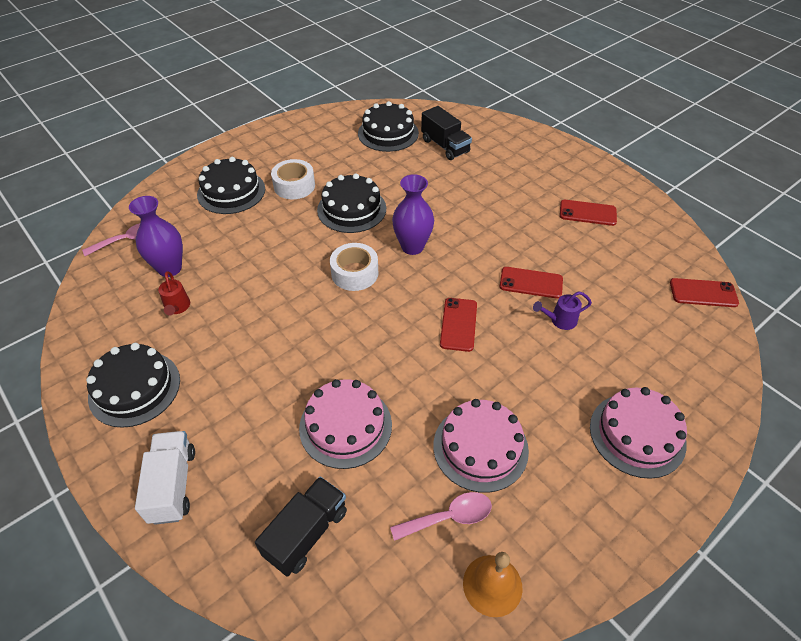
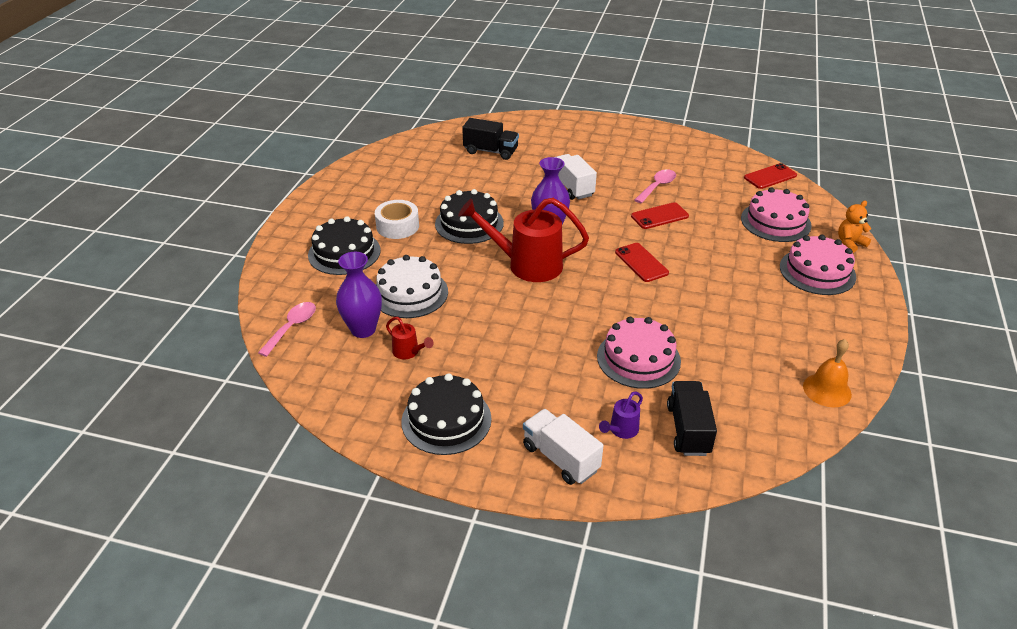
camera: 35 degrees left, 10 degrees down
(236, 253) = (410, 293): none -> white cake
(354, 273) = (526, 264): white tape -> red watering can
(388, 133) = (431, 158): black cake -> none
(449, 517) = (763, 371): pink spoon -> pink spoon (657, 186)
(478, 213) = (571, 187): none -> white truck
(480, 447) = (738, 325): pink cake -> pink cake (775, 222)
(559, 320) = (703, 230): purple watering can -> purple watering can (621, 430)
(587, 213) = (647, 157): red phone -> none
(716, 421) = (850, 243): none -> orange teddy bear

